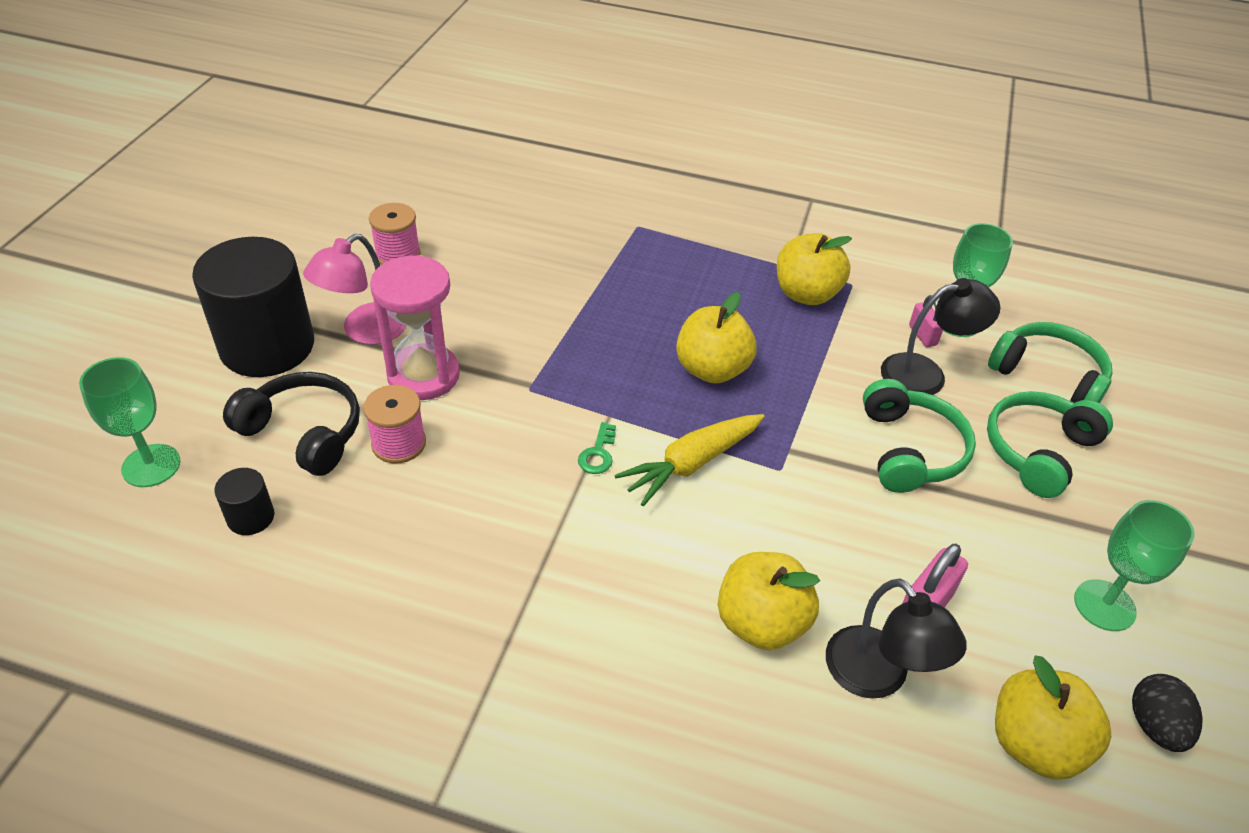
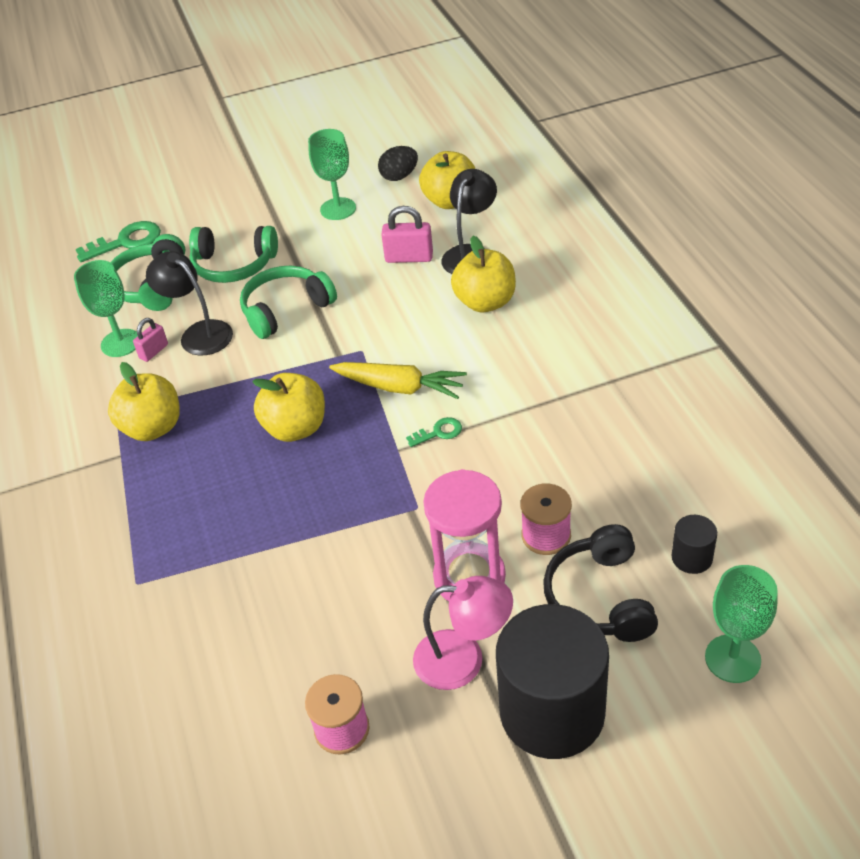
camera: 120 degrees left, 0 degrees up
(1159, 392) = (126, 242): none -> green key

